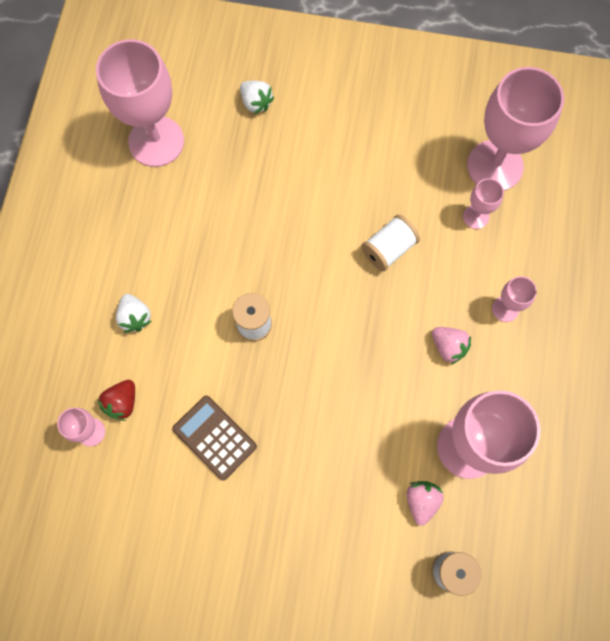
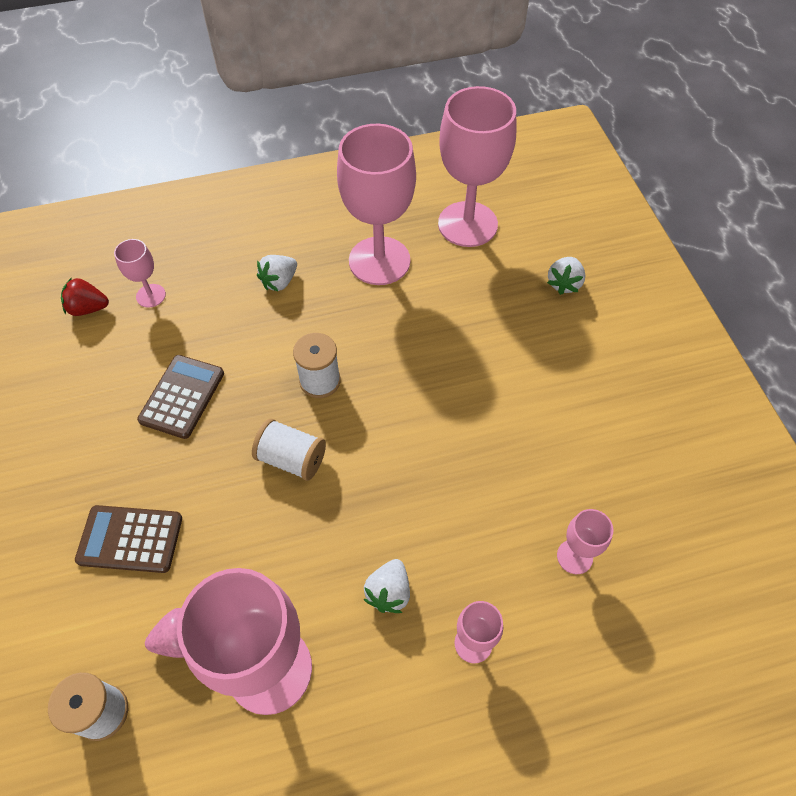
camera: 65 degrees right, 15 degrees down
(122, 402) = (189, 307): red strawberry -> red strawberry (88, 308)
(326, 516) = (130, 539): none -> brown calculator
(388, 249) = (475, 475): white spool -> white spool (291, 459)
(448, 347) = (389, 592): pink strawberry -> white strawberry
(495, 166) = (656, 552): pink goblet -> pink goblet (379, 261)

